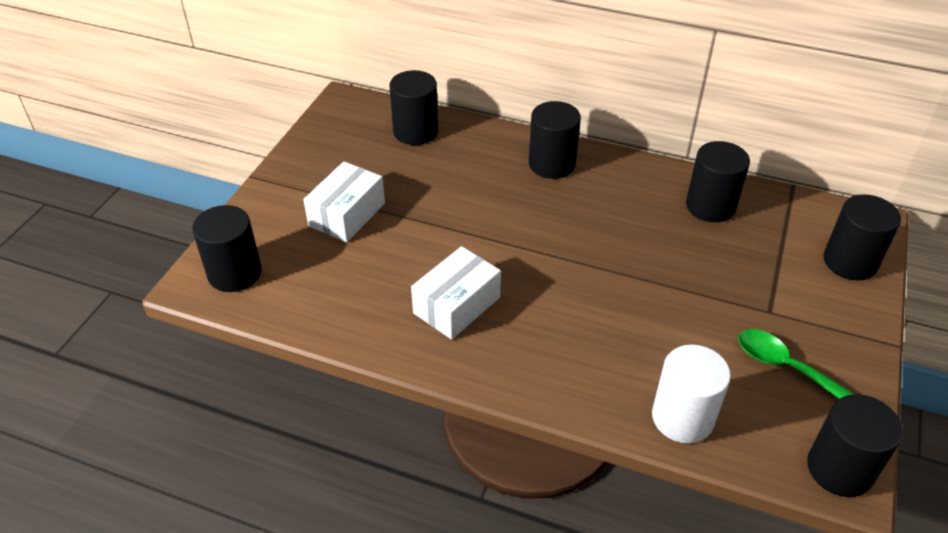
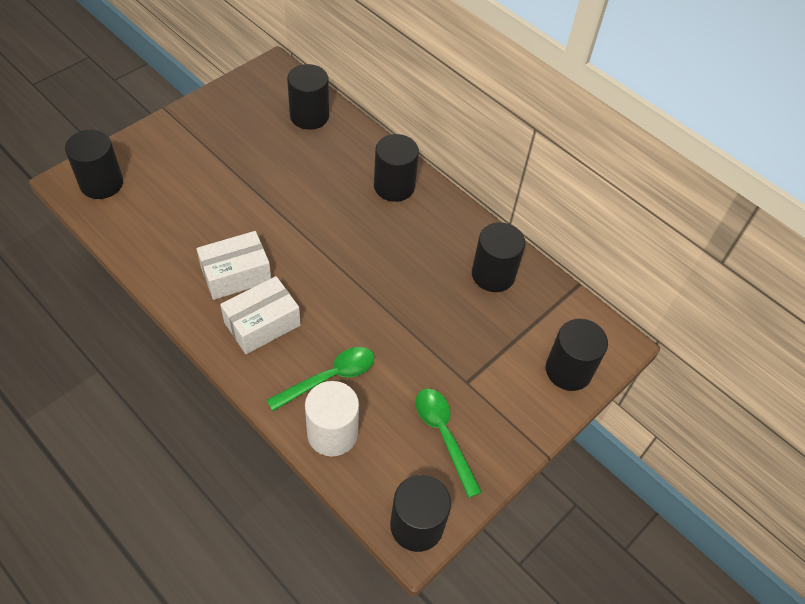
camera: 20 degrees right, 10 degrees up
(347, 214) = (209, 168): white box -> white box (262, 324)
(635, 364) = (329, 377): none -> green spoon

